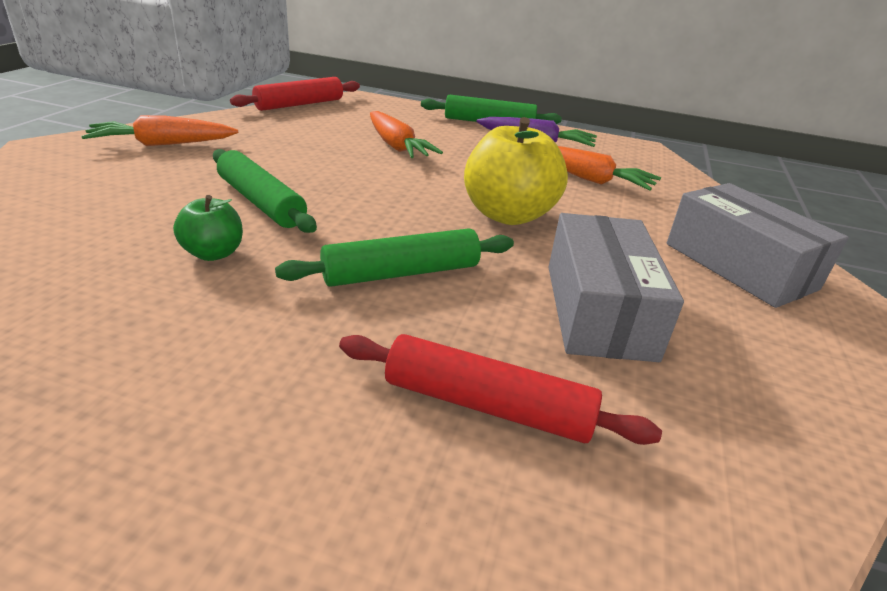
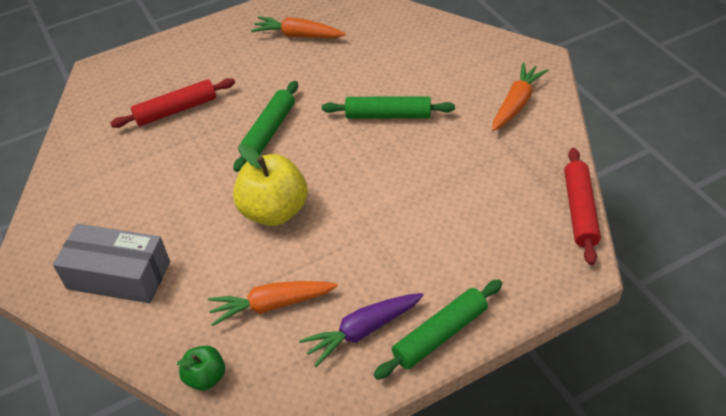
camera: 140 degrees right, 15 degrees up
(213, 253) = (346, 83): green apple -> green apple (206, 377)
(396, 146) = (429, 222): orange carrot -> orange carrot (298, 36)
(598, 310) = (171, 178): grey box -> none

